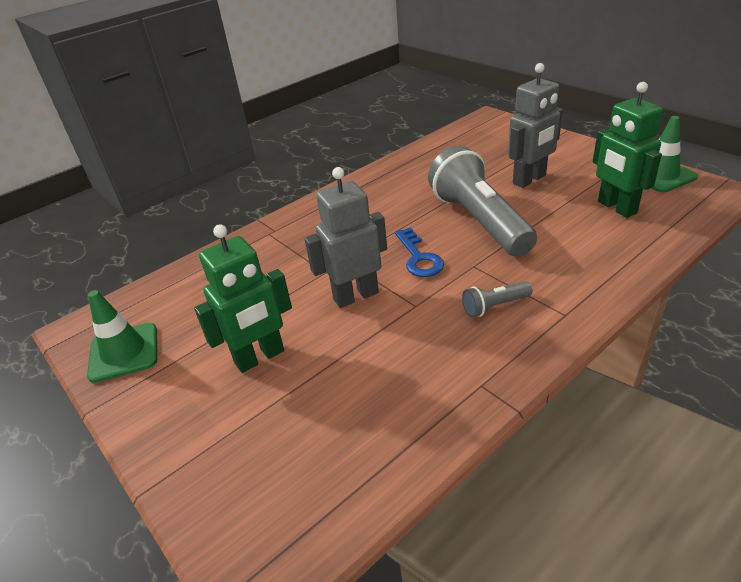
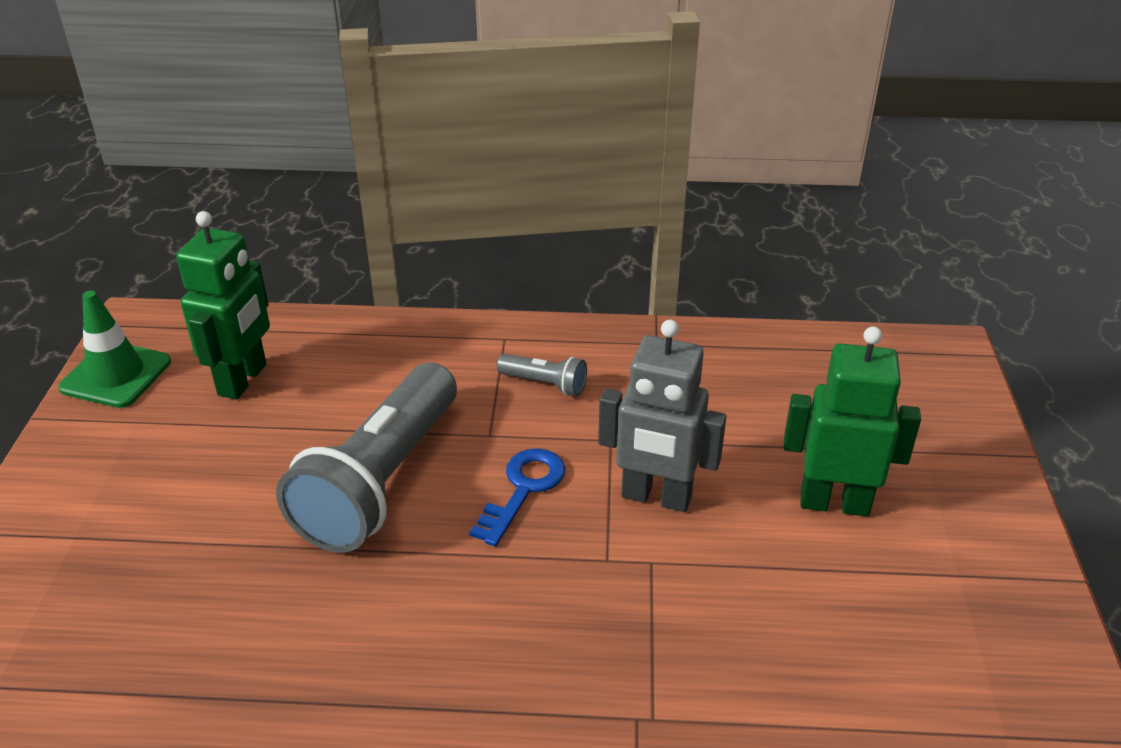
camera: 140 degrees left, 0 degrees up
(124, 352) = (1013, 638): green traffic cone -> none
(529, 180) = (209, 489): grey robot -> none

